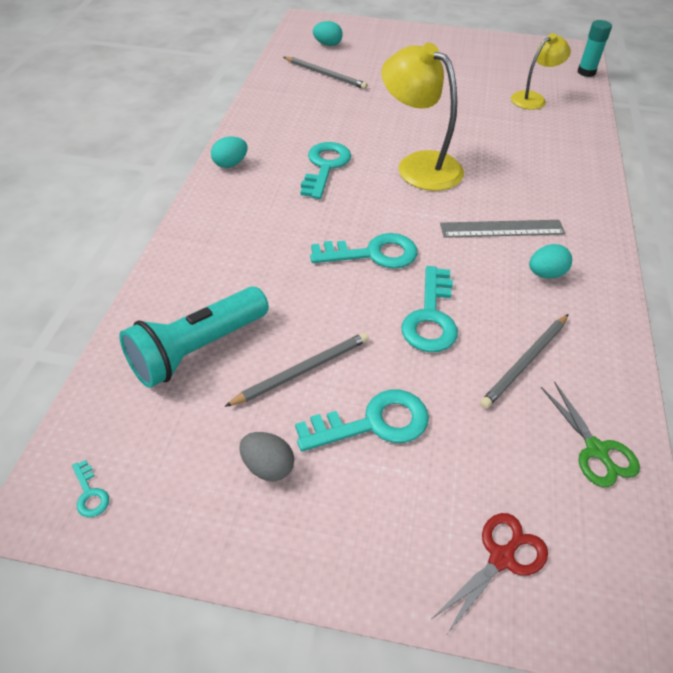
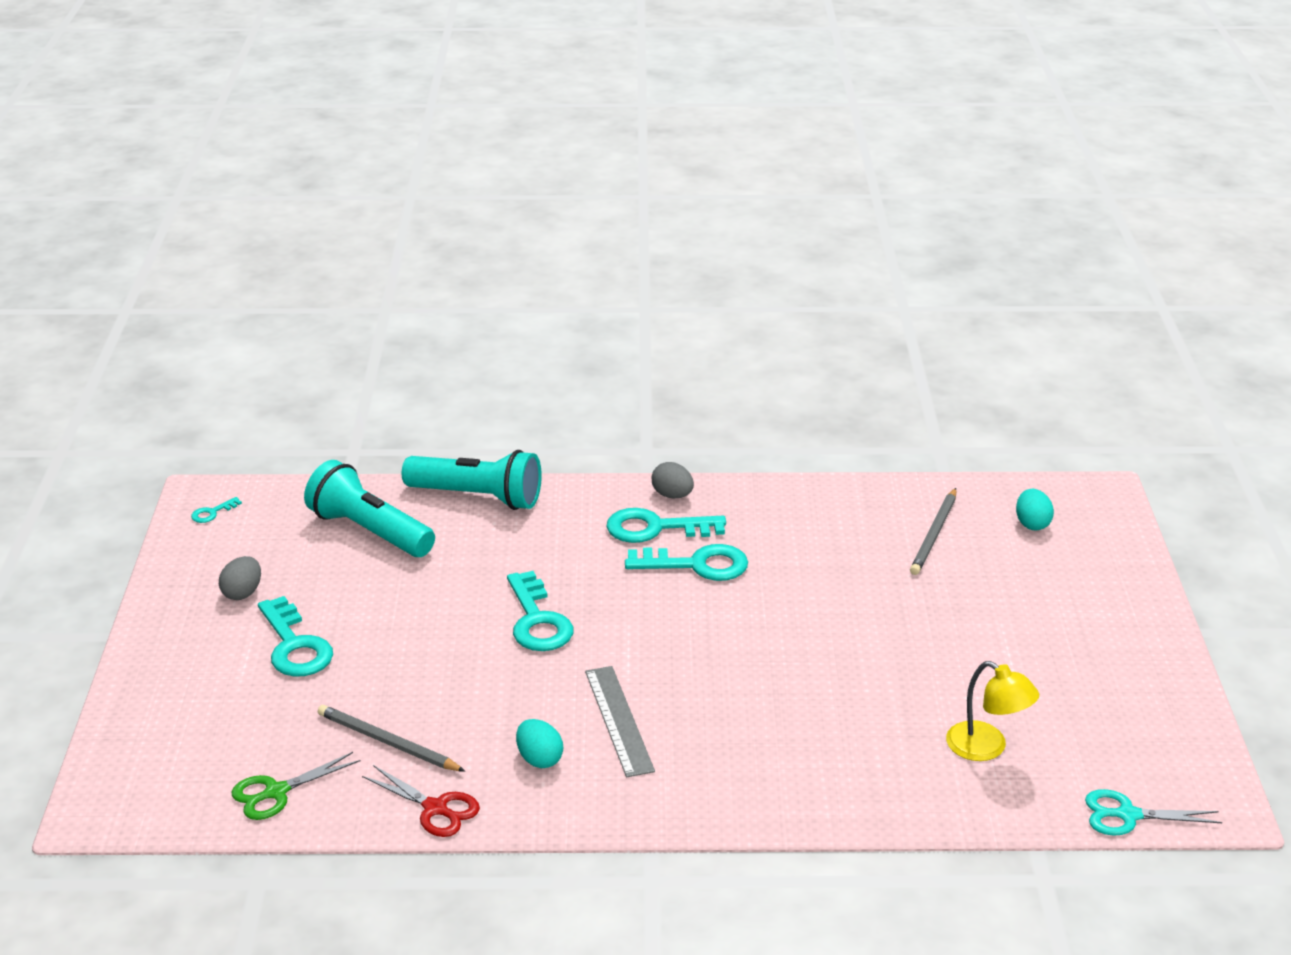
camera: 80 degrees right, 15 degrees down
(176, 268) = (478, 497): none -> turquoise flashlight
(230, 164) = (672, 495): turquoise egg -> grey egg
(302, 371) = (352, 596): grey pencil -> none
(419, 165) = (734, 641): yellow lamp -> none
(431, 317) = (443, 671): turquoise key -> turquoise key (656, 528)
(501, 558) = (159, 730): red scissors -> red scissors (435, 808)
(586, 72) = (1128, 815): turquoise glue stick -> turquoise scissors

